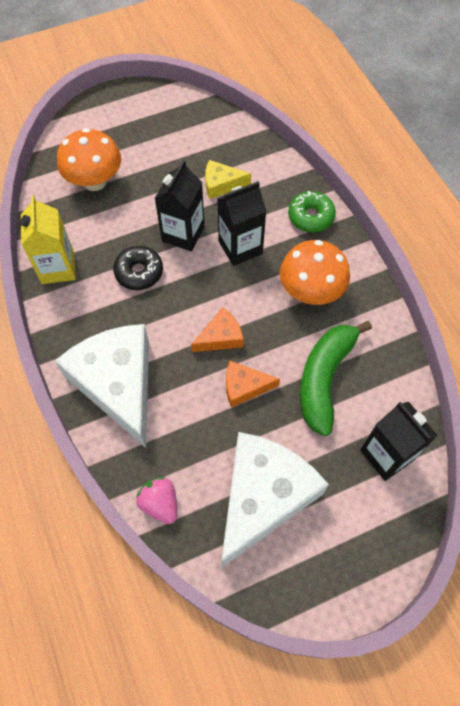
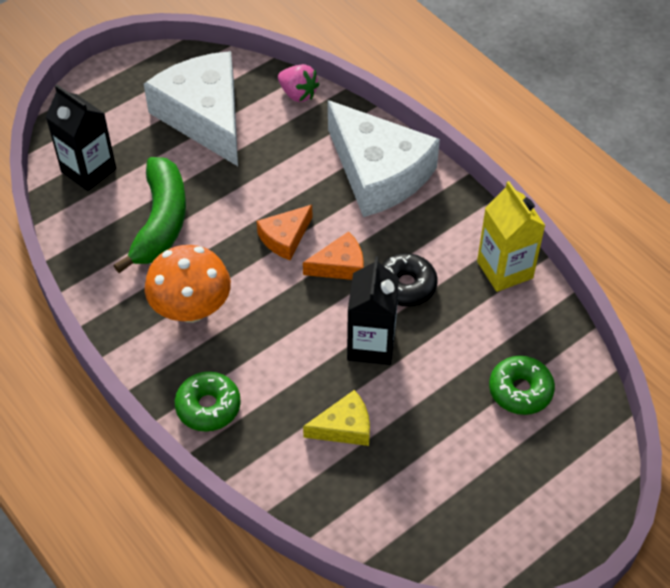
camera: 165 degrees right, 10 degrees down
(95, 181) = (520, 390): orange mushroom -> green donut
(240, 247) = (292, 343): black carton -> none
(244, 387) = (245, 197): orange cheese -> orange cheese (340, 266)
(263, 497) = (204, 116): white cheese -> white cheese turned 135 degrees clockwise

